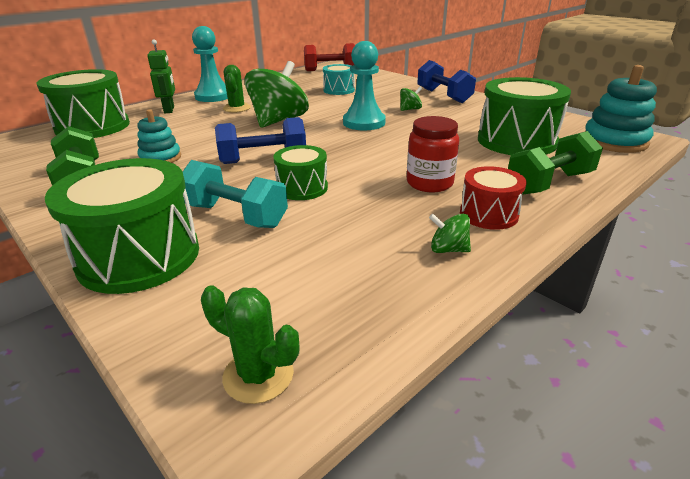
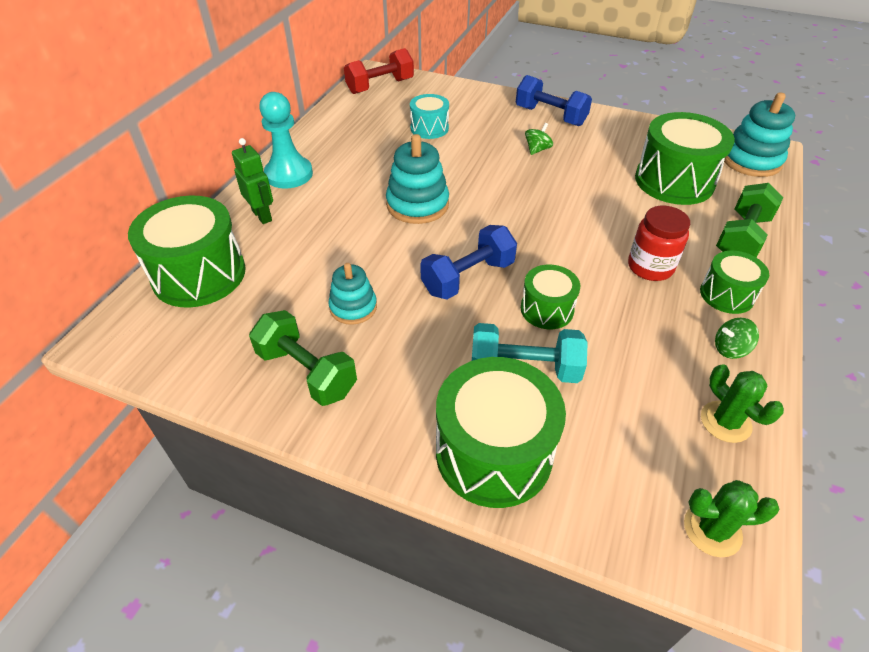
camera: 25 degrees left, 15 degrees up
(237, 108) = (344, 192): green cactus -> green cactus (725, 422)
(278, 121) = (417, 205): green spinning top -> turquoise stacking toy
(364, 123) = (511, 186): turquoise pawn -> none
(488, 214) = (726, 294): red drum -> green drum

